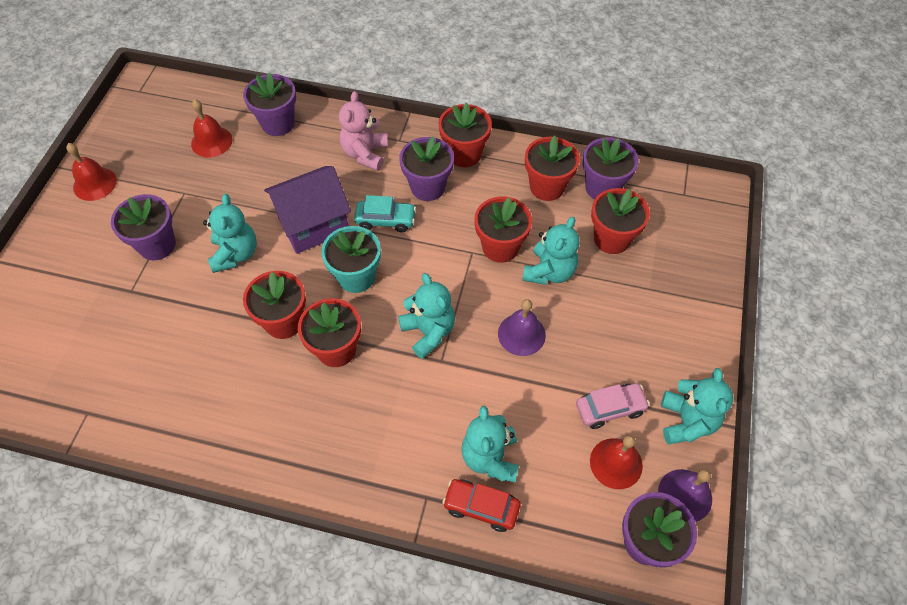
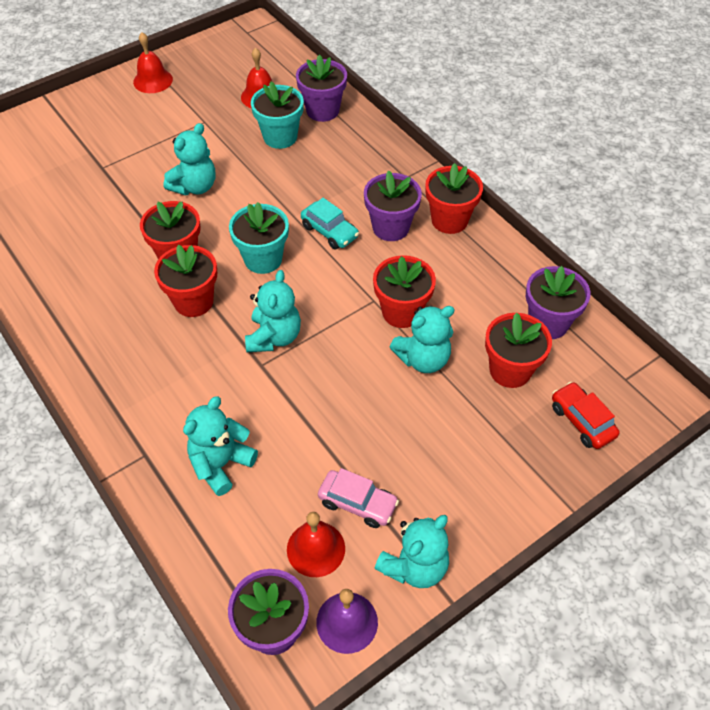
camera: 40 degrees right, 5 degrees down
(157, 245) = (150, 147): purple flower pot -> none
(265, 167) = (280, 137): none -> turquoise flower pot
(314, 225) = (271, 201): purple house -> none
(365, 154) = (366, 172): pink teddy bear -> none
(481, 507) = (175, 494): red car -> red car (582, 421)
(521, 334) = (346, 391): purple bell -> none
(547, 187) = (496, 290): red flower pot -> none

